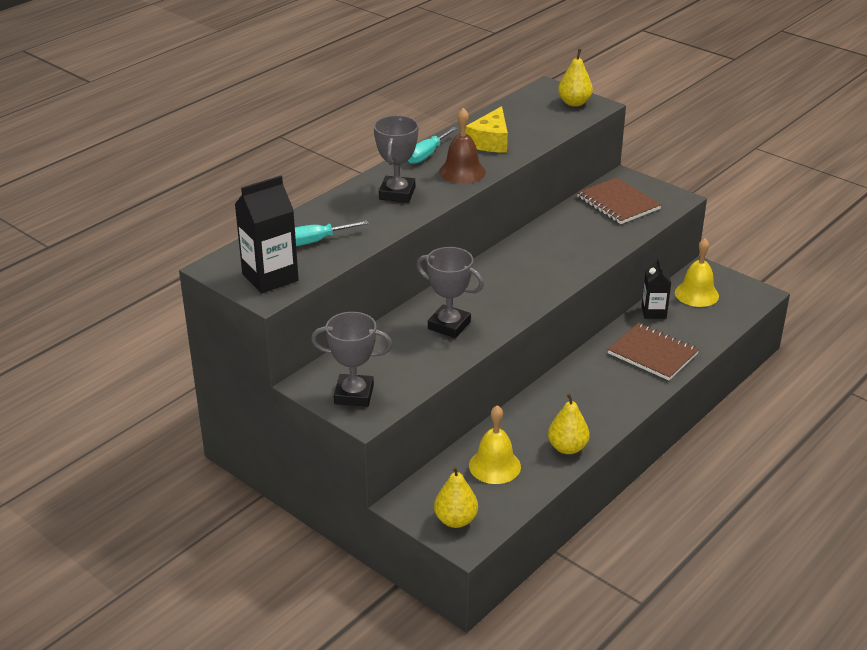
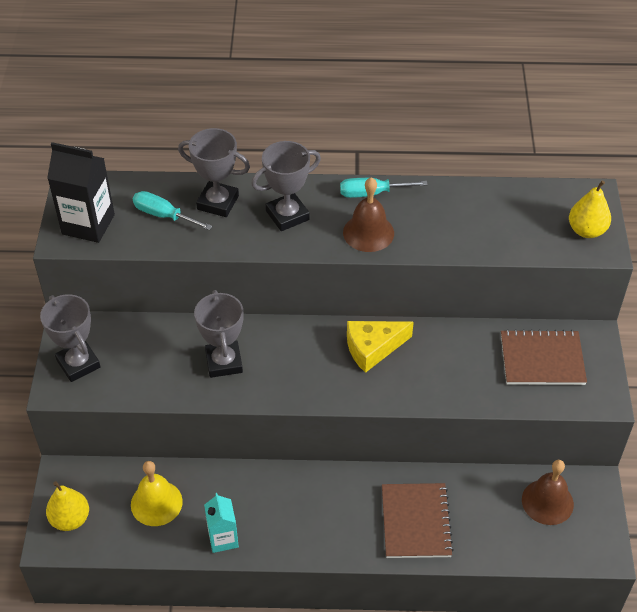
camera: 50 degrees right, 15 degrees up
(339, 214) = (218, 202): none -> grey trophy
(490, 141) = (443, 218): yellow cheese -> yellow cheese (373, 348)
(567, 448) = (223, 538): yellow pear -> turquoise carton
(618, 203) = (542, 359): brown notebook -> brown notebook turned 75 degrees clockwise
(653, 312) = (481, 485): black carton -> none
(696, 294) = (547, 502): yellow bell -> brown bell

